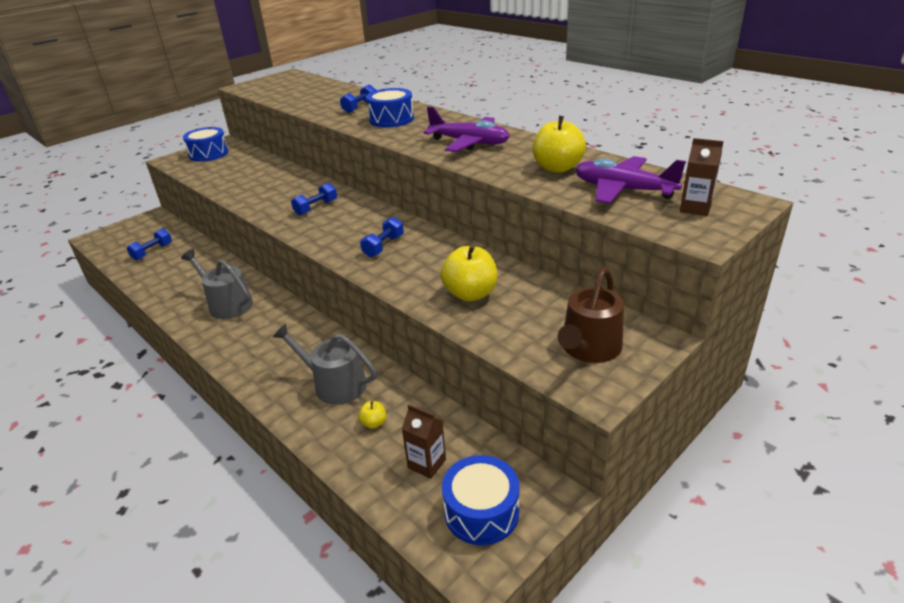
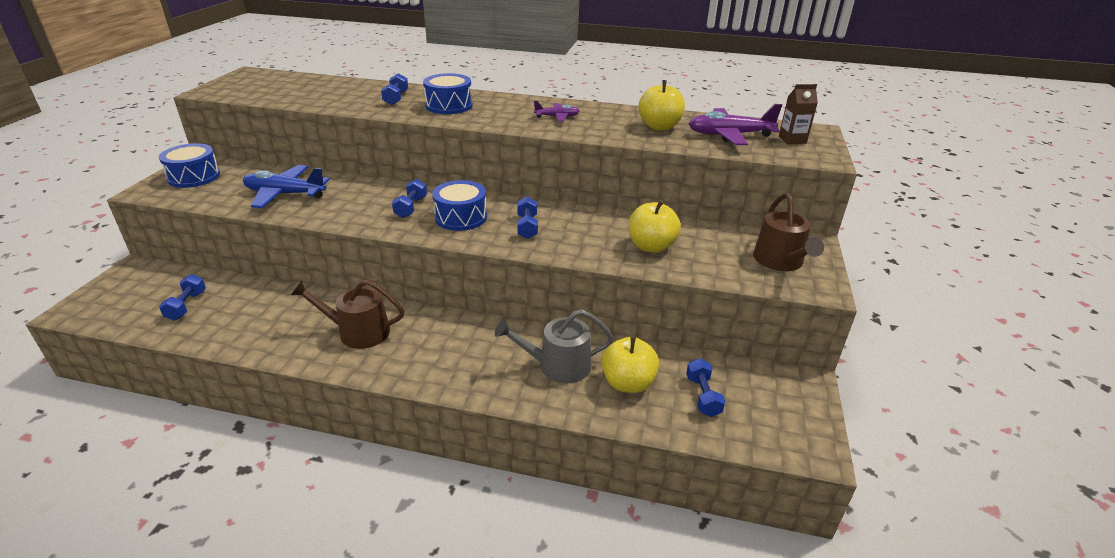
camera: 35 degrees left, 0 degrees up
(227, 304) = (357, 332): grey watering can -> brown watering can
(246, 178) = (285, 194): none -> blue plane
(374, 423) = (628, 383): yellow apple -> yellow apple, size x2.13
(427, 464) = (702, 396): brown carton -> blue dumbbell
(469, 143) = (557, 117): purple plane -> purple plane, size x0.54
(481, 511) = (776, 412): blue drum -> blue drum (461, 217)

